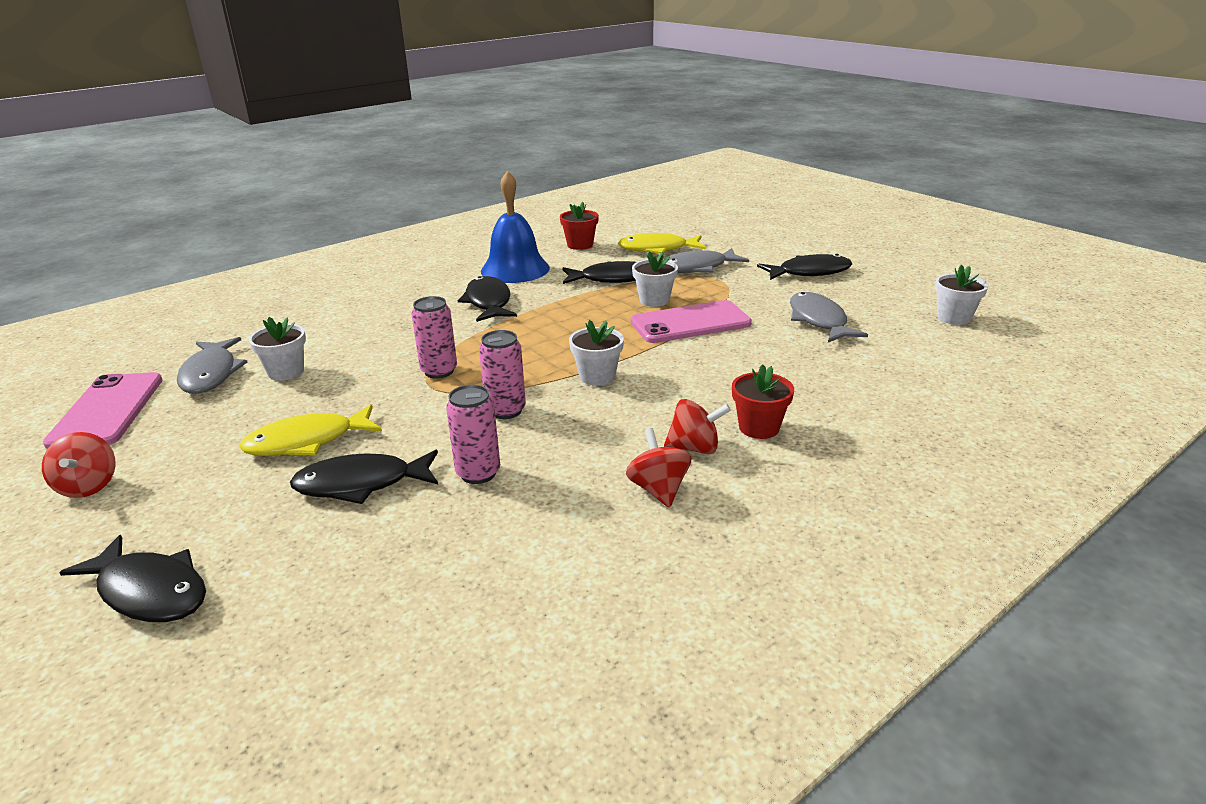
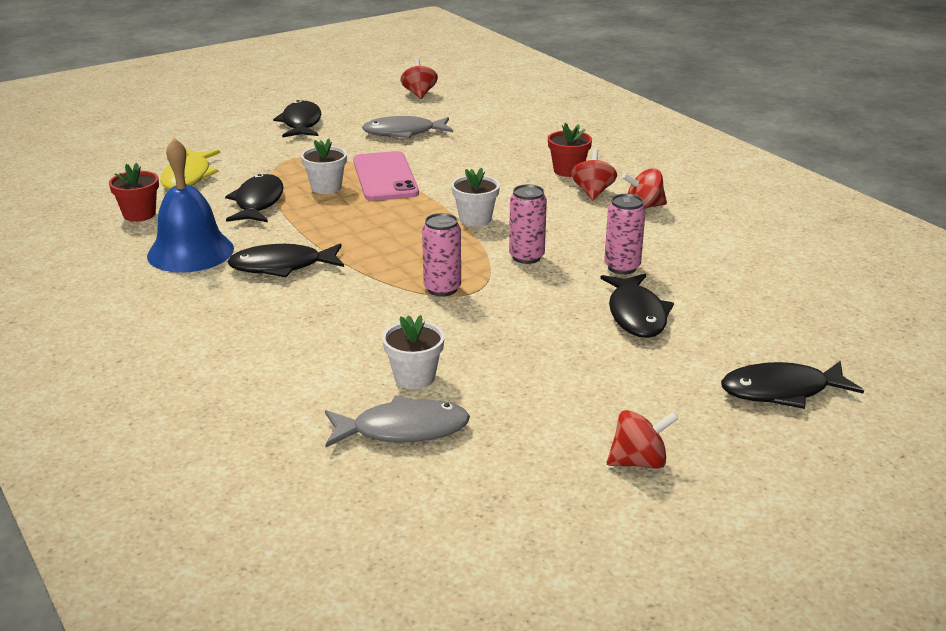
camera: 85 degrees left, 0 degrees up
(107, 411) = (479, 491): pink phone -> none
(149, 591) = (781, 391): black fish -> black fish turned 135 degrees counterclockwise
(307, 441) = (566, 347): yellow fish -> none
(697, 268) = (257, 164): grey fish -> none
(954, 318) = (419, 94): white flower pot -> red spinning top

